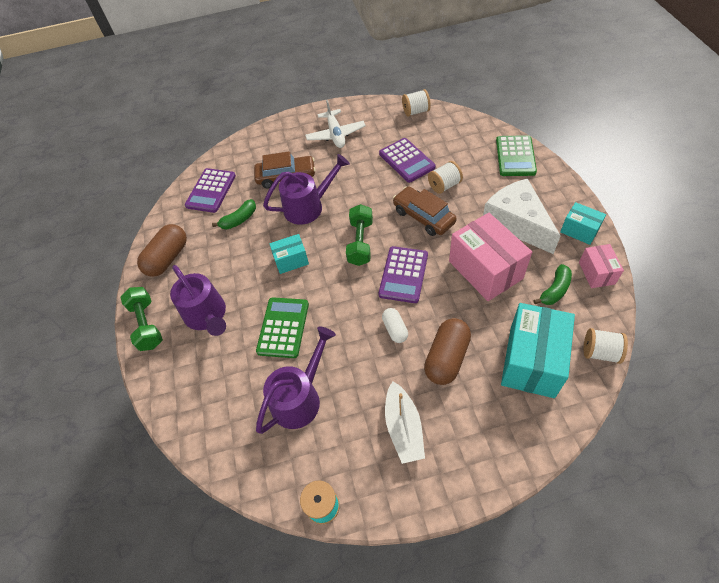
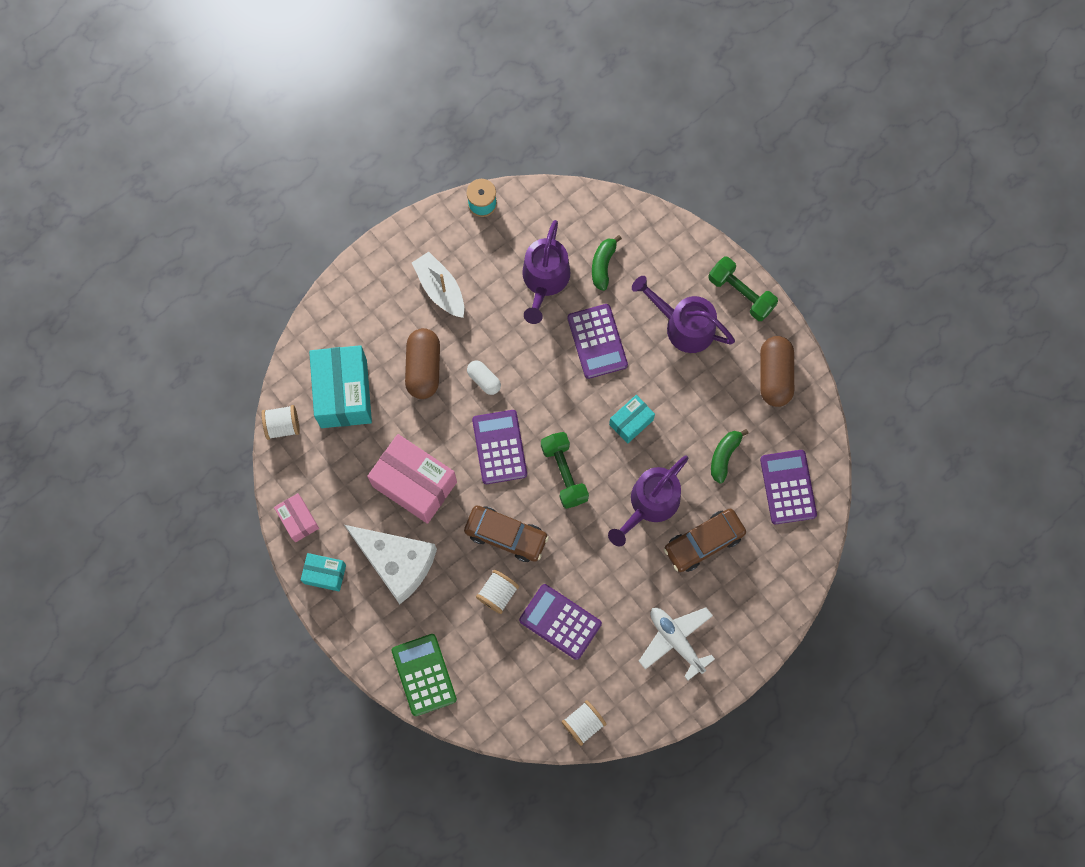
camera: 150 degrees right, 20 degrees up
(283, 327) = (597, 341): green calculator -> purple calculator
(554, 290) = (337, 483): green banana -> green banana (603, 265)

